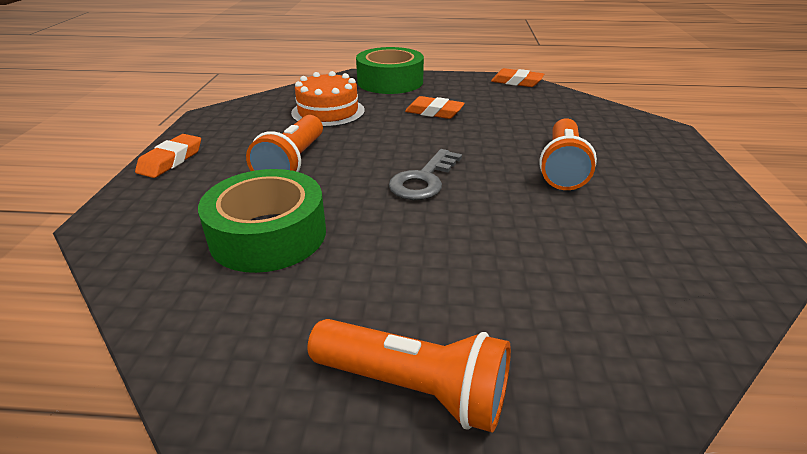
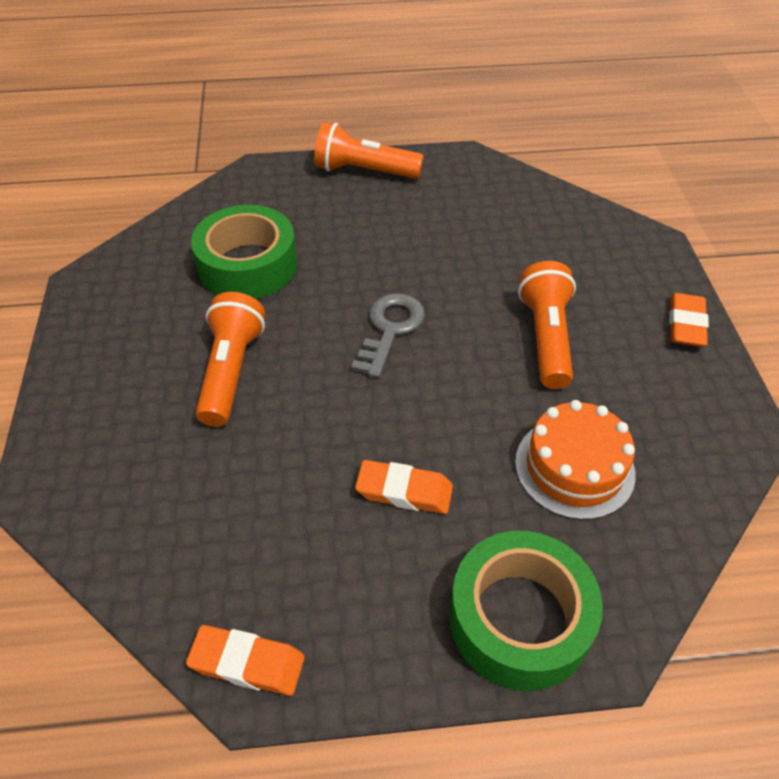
camera: 170 degrees right, 15 degrees up
(268, 234) = (506, 247): green tape -> green tape (248, 265)

